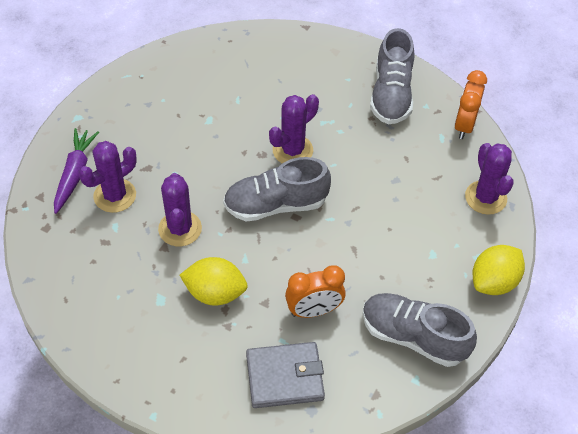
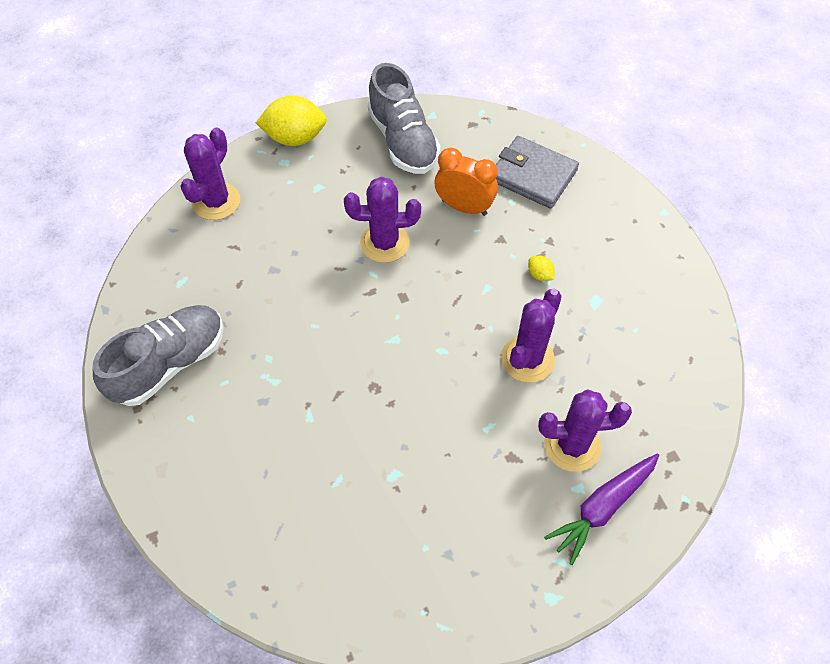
camera: 140 degrees left, 5 degrees up
(215, 293) = (539, 275): yellow lemon -> yellow lemon, size x0.44
(275, 205) = (411, 321): grey shoe -> none
(292, 150) = (339, 369): purple cactus -> purple cactus (384, 243)
(464, 125) = (144, 278): orange clock -> none

